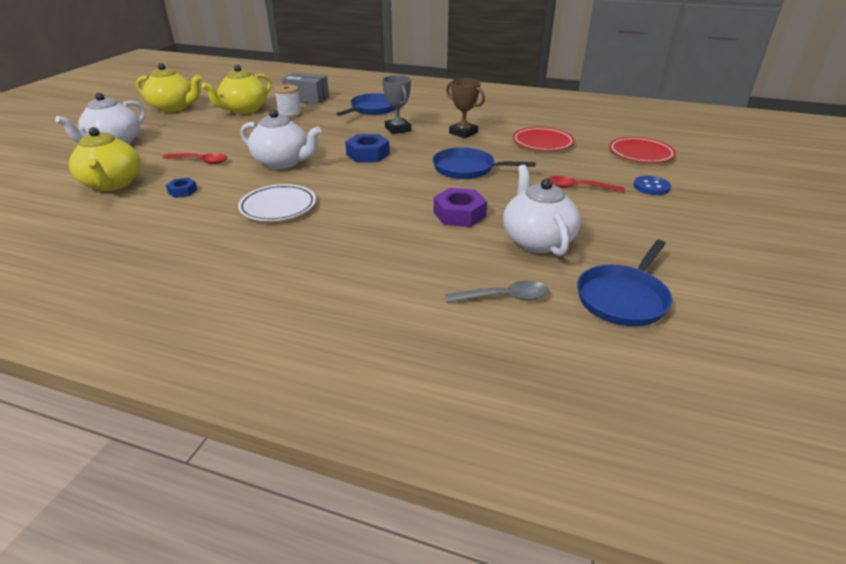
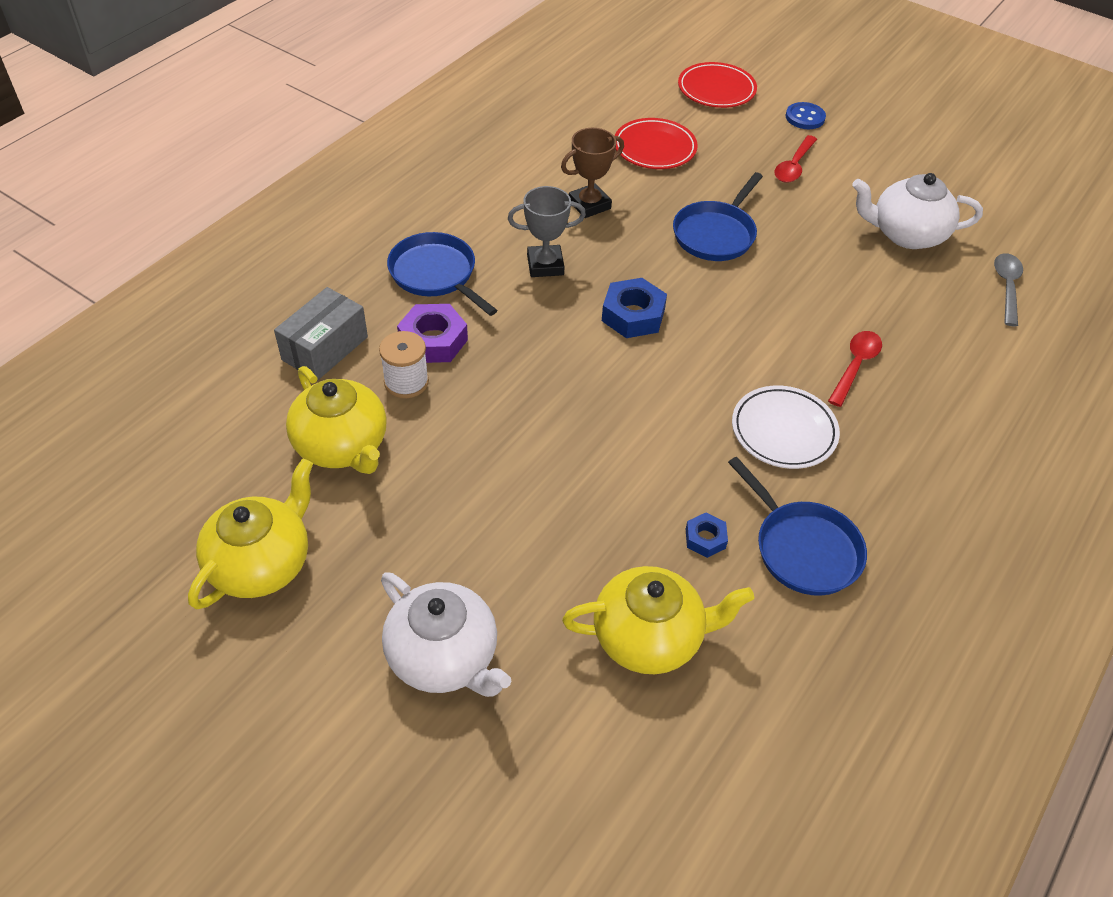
camera: 75 degrees left, 15 degrees up
(200, 161) = (590, 516): red spoon -> red spoon (855, 366)
(283, 162) = (632, 412): white teapot -> none
(459, 214) = (838, 273): purple nut -> purple nut (433, 340)
(623, 298) = (1011, 217): blue pan -> blue pan (803, 549)

